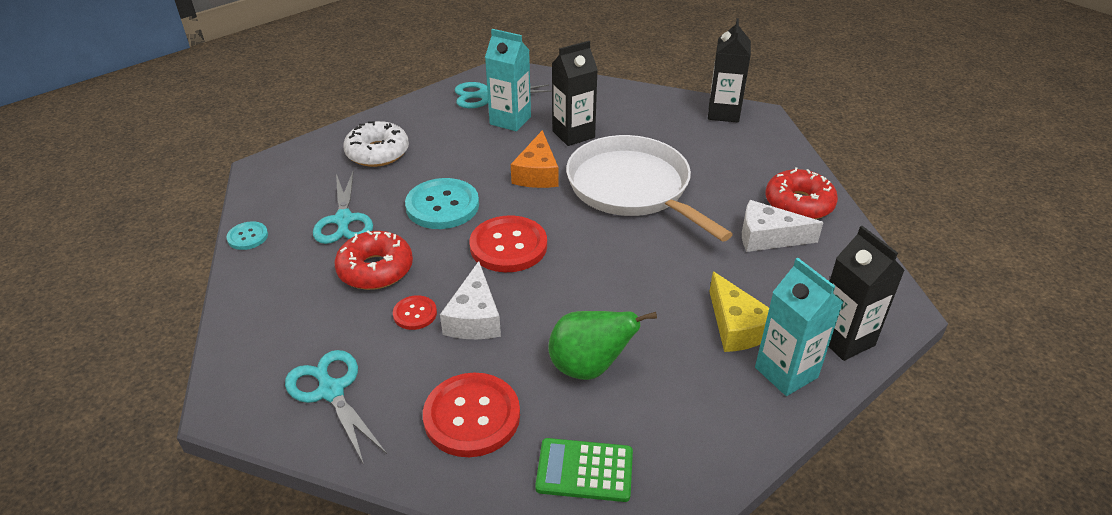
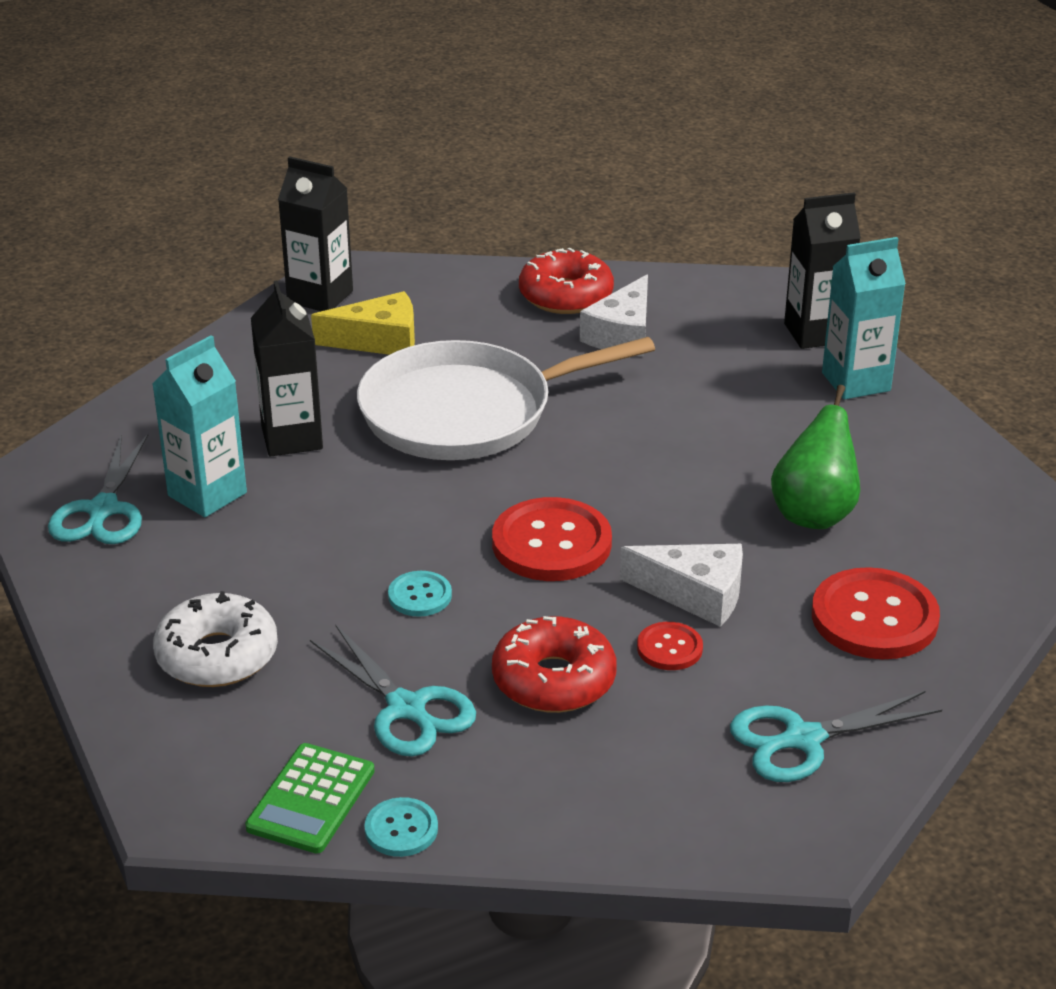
camera: 75 degrees left, 5 degrees down
(343, 220) = (406, 708): turquoise scissors -> turquoise scissors turned 45 degrees clockwise
(442, 206) = (420, 596): turquoise button -> turquoise button, size x0.51
(537, 173) = (381, 490): orange cheese -> none
(584, 470) = (970, 544): green calculator -> green calculator (311, 799)
(736, 327) = (775, 395): yellow cheese -> yellow cheese (379, 340)

